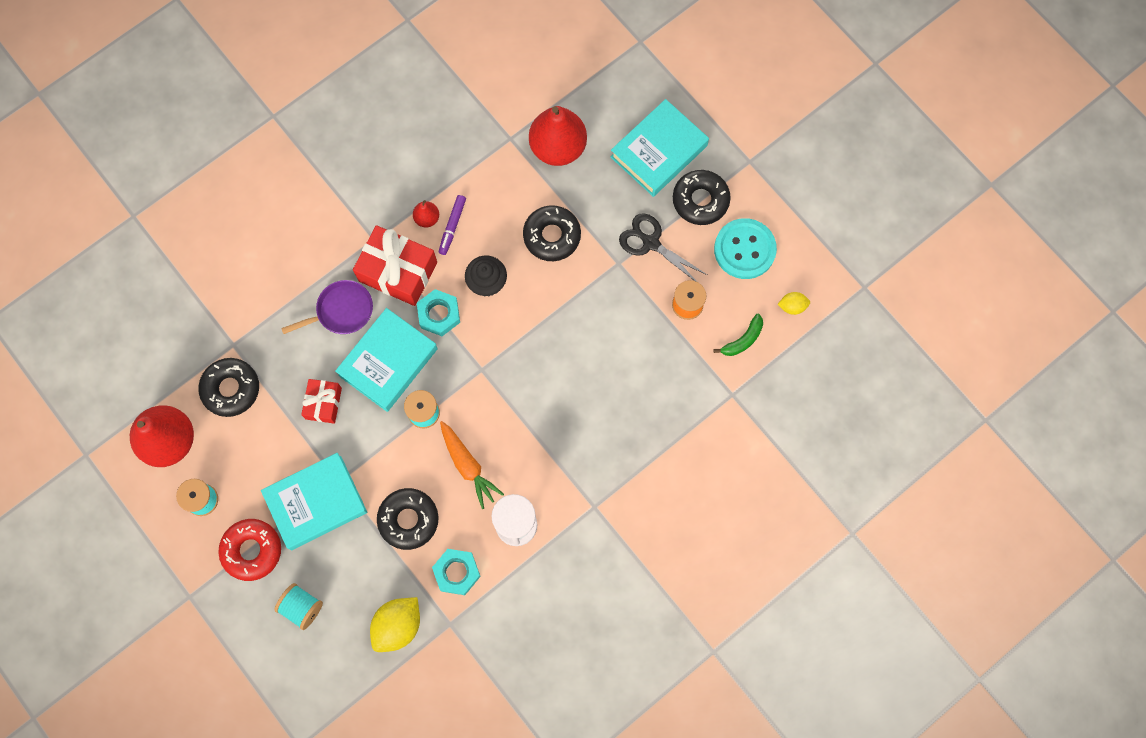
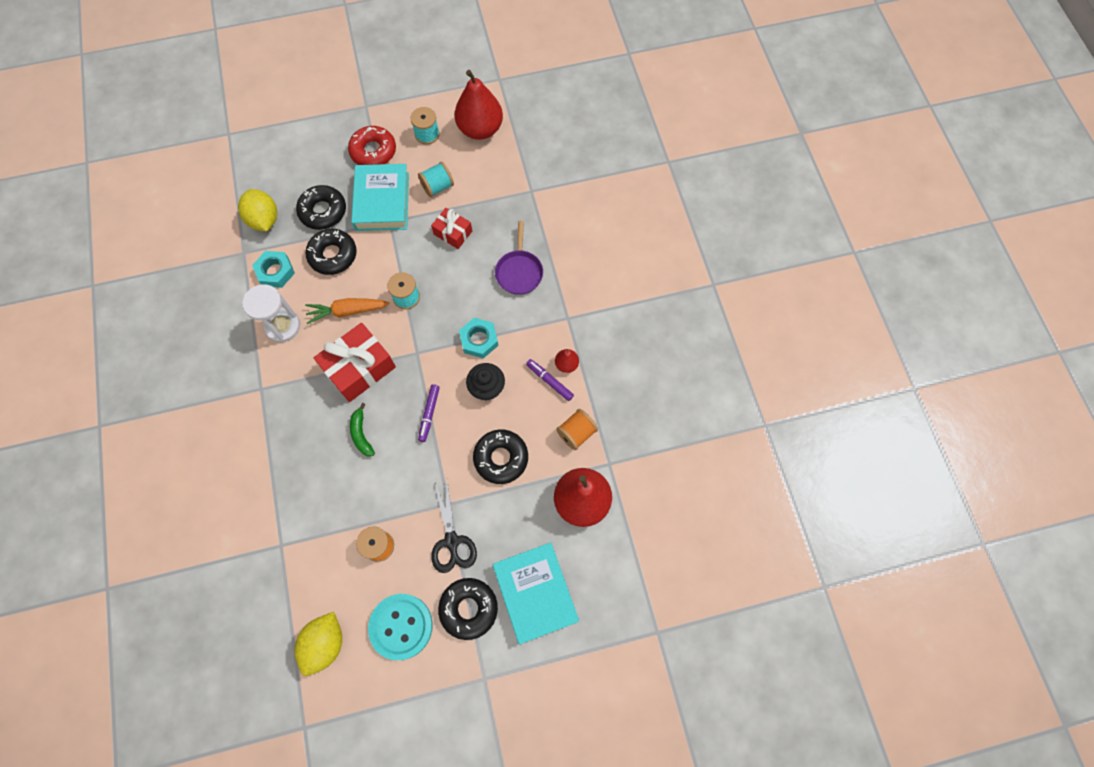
camera: 115 degrees right, 5 degrees down
(231, 389) = (497, 178): black donut -> black donut (323, 211)
(302, 607) = (315, 167): turquoise spool -> turquoise spool (437, 187)
(388, 362) = (460, 288): turquoise book -> none
(398, 271) = (531, 324): red gift -> red gift (359, 368)
(494, 179) = (576, 433): none -> orange spool
(540, 324) = (429, 414): none -> purple marker
(650, 243) = (452, 541): black scissors -> black scissors turned 105 degrees clockwise
(743, 340) = (321, 580): green banana -> green banana (361, 434)
(792, 306) = (325, 643): yellow lemon -> yellow lemon, size x1.88

